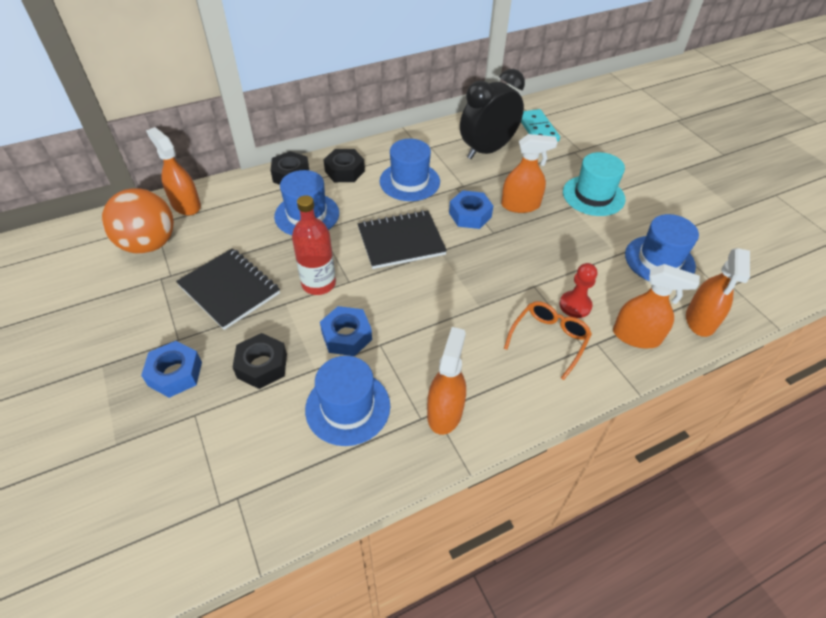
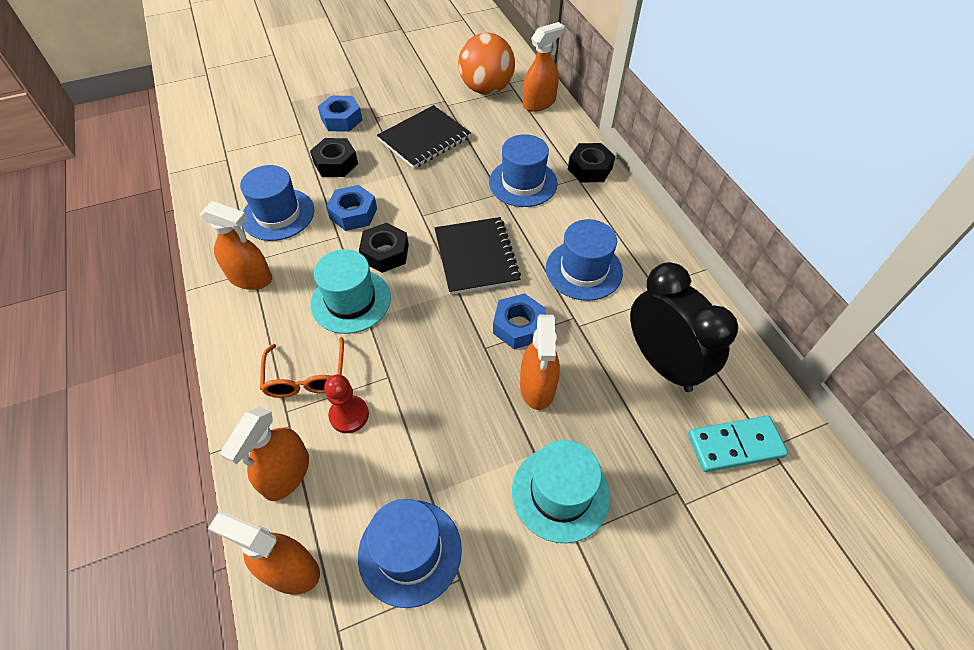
camera: 95 degrees right, 5 degrees up
(318, 283) = (422, 194): red bottle -> none
(344, 171) = (600, 211): black nut -> black nut (385, 253)
(462, 321) = (351, 301): none -> turquoise hat
(549, 340) = (306, 376): orange glasses -> orange glasses turned 45 degrees clockwise

